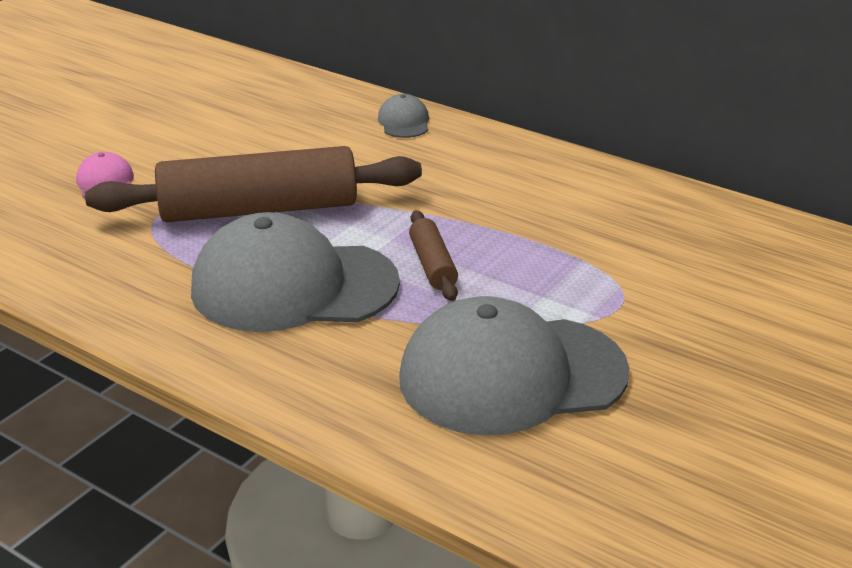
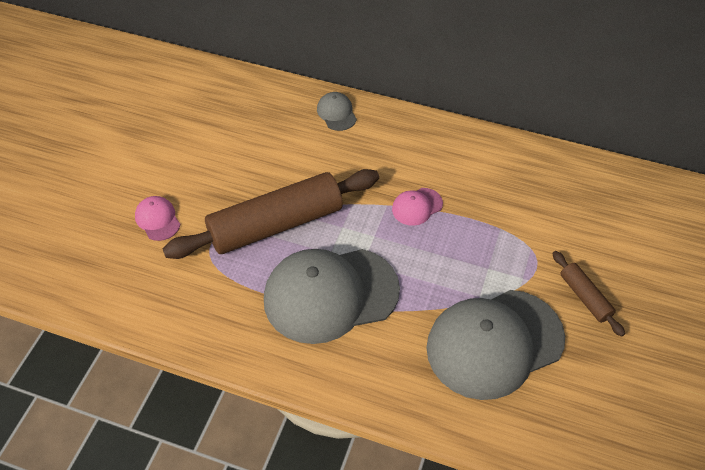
camera: 15 degrees left, 20 degrees up
(433, 265) = (410, 255): brown rolling pin -> brown rolling pin (585, 297)
(468, 221) = (417, 206): none -> pink cap

